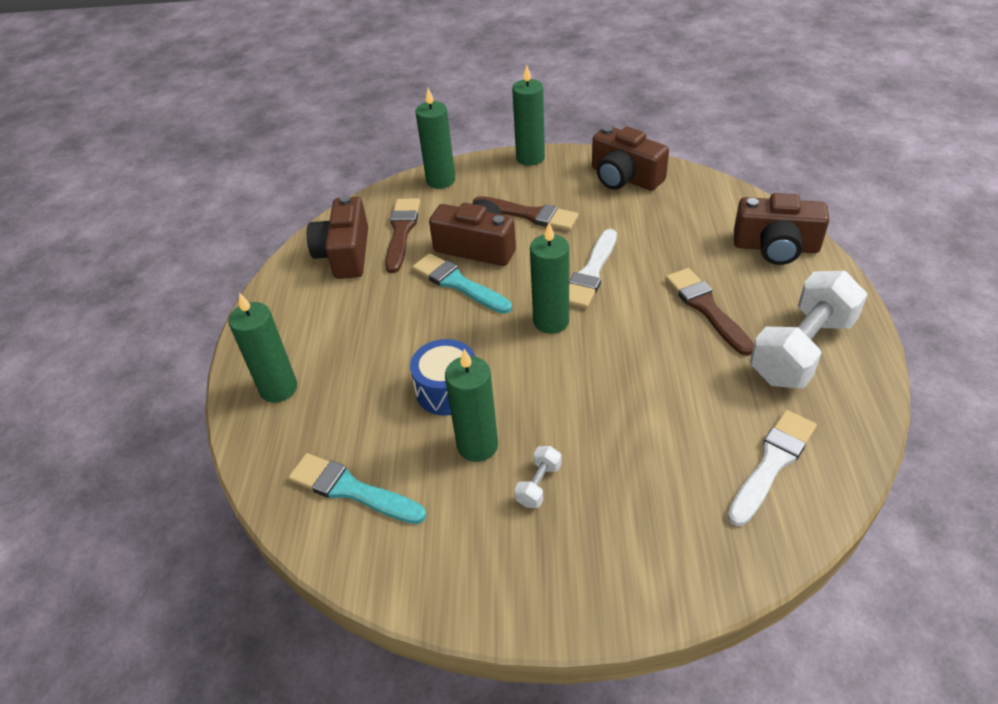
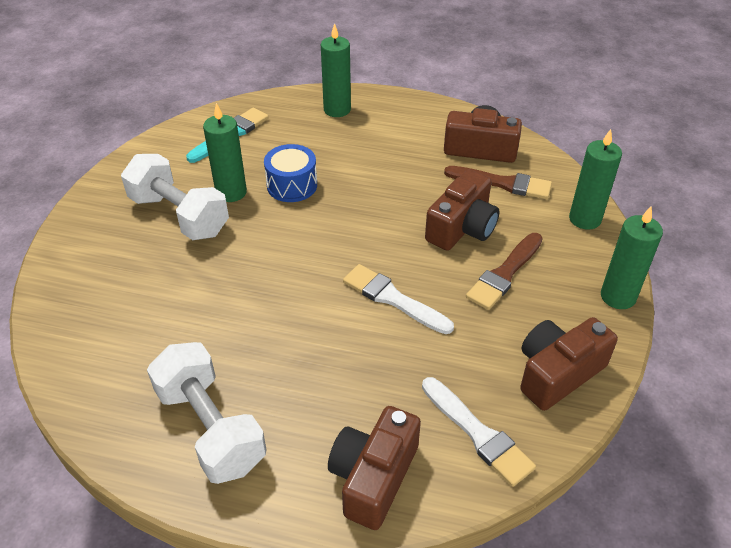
camera: 100 degrees right, 0 degrees up
(458, 284) = (413, 208): turquoise brush -> none
(538, 485) = (179, 215): white dumbbell -> white dumbbell, size x2.41
(551, 321) = (338, 256): green candle -> none
(706, 308) = (304, 372): brown brush -> none
(772, 463) = (109, 351): white brush -> white brush (478, 434)

